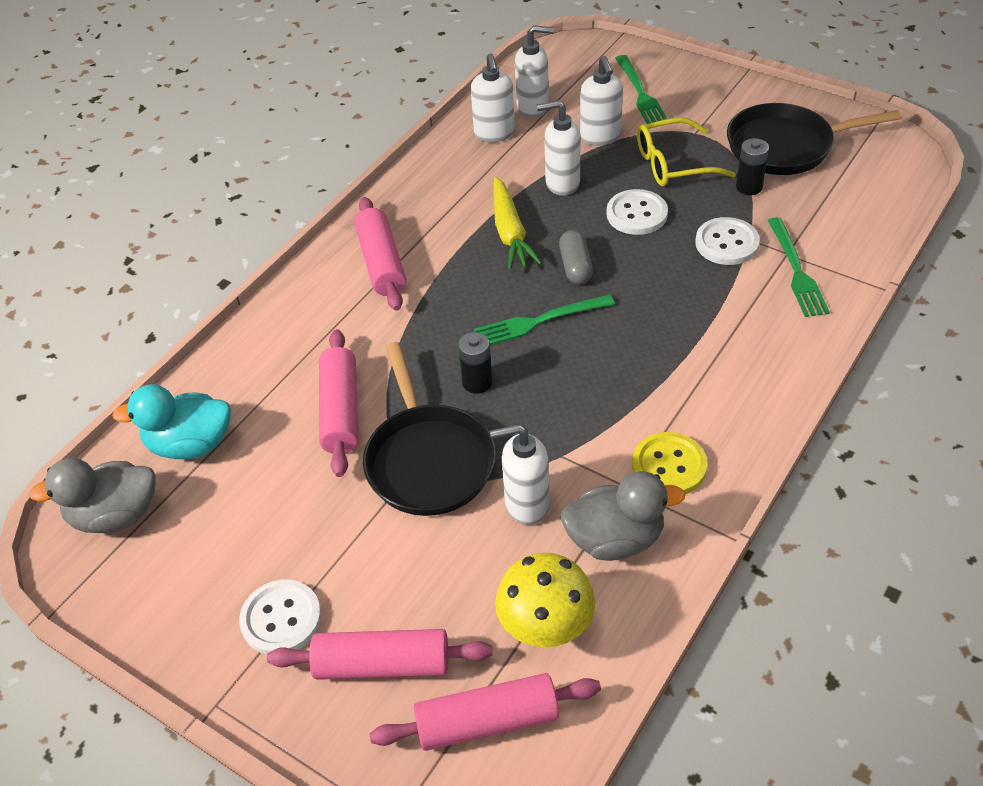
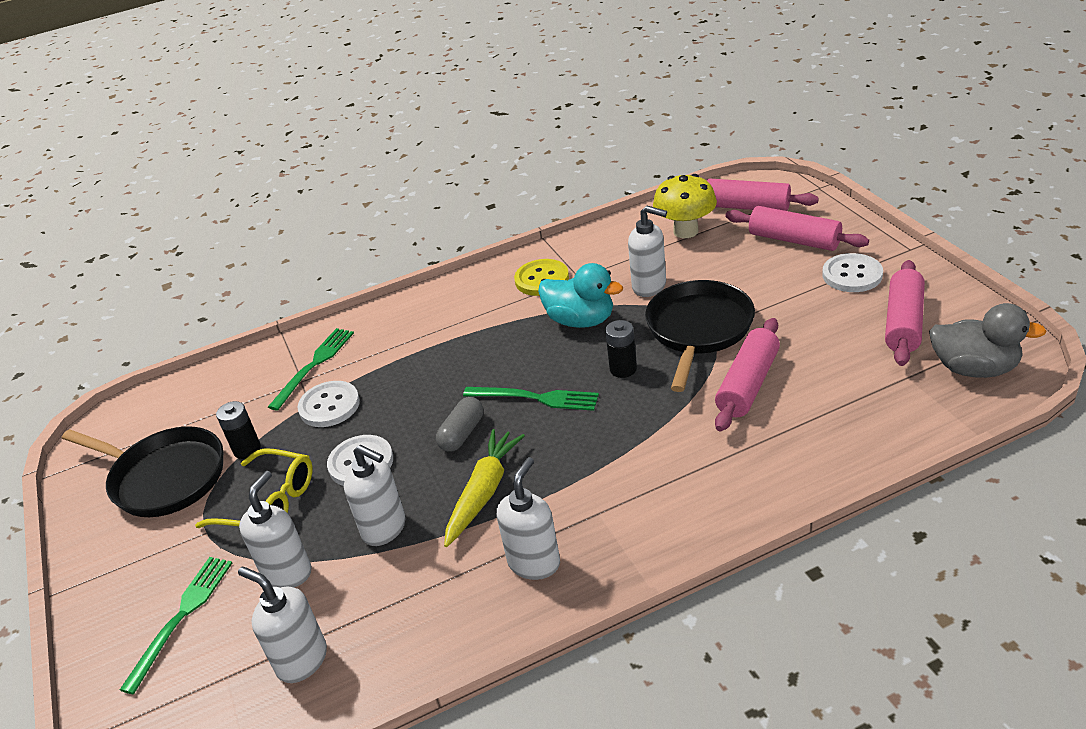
camera: 145 degrees left, 10 degrees down
(190, 444) = (894, 401): turquoise duck -> turquoise duck (581, 320)
(382, 263) = (630, 511): pink rolling pin -> pink rolling pin (903, 323)
(494, 134) = (381, 638): white soap dispenser -> white soap dispenser (534, 563)
(615, 539) = (610, 256): grey duck -> none

